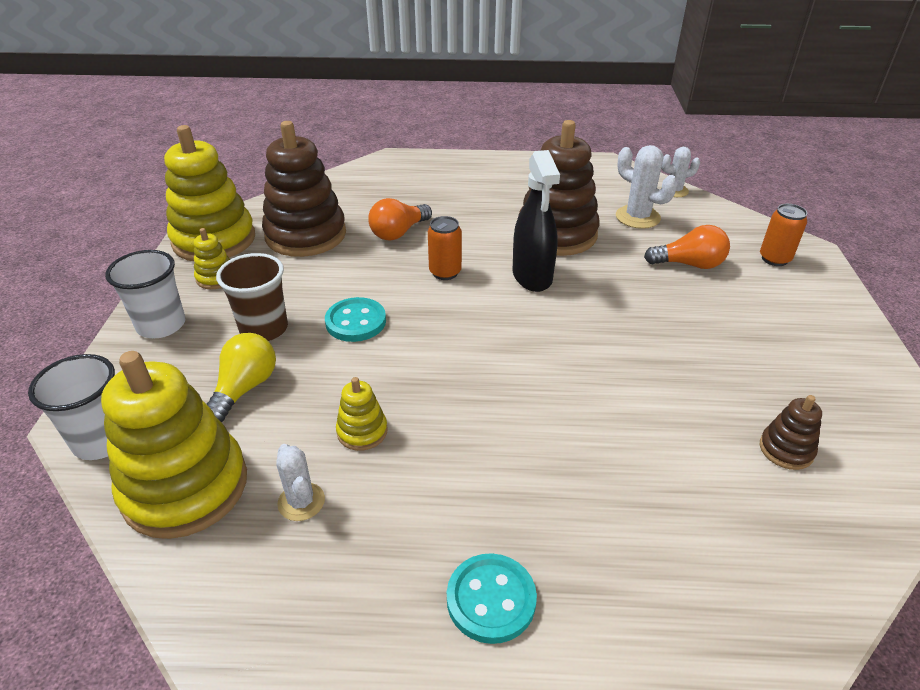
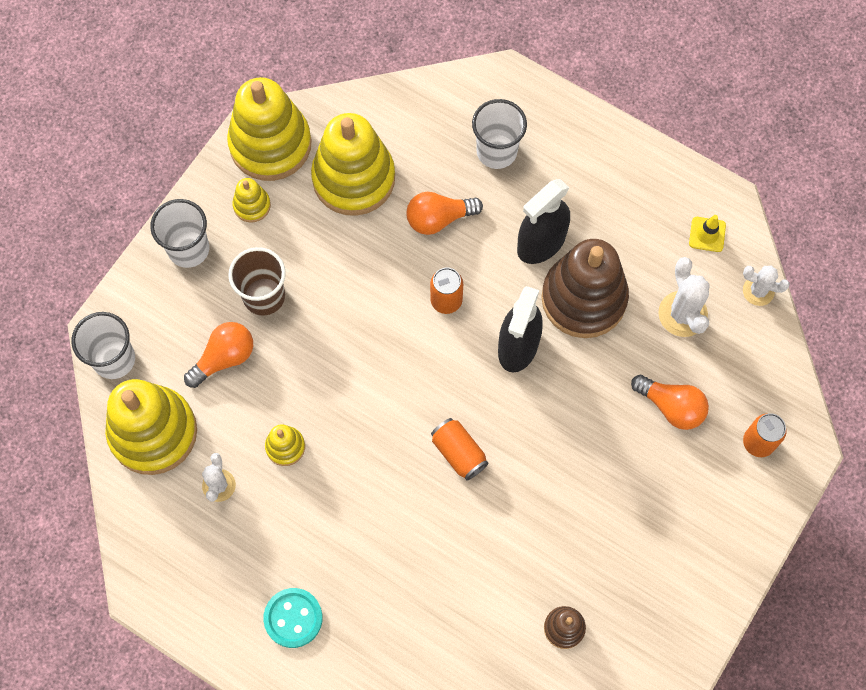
camera: 30 degrees right, 30 degrees up
(245, 388) = (224, 358): yellow light bulb -> orange light bulb
(306, 235) = (353, 178): brown stacking toy -> yellow stacking toy
(356, 322) = (338, 326): turquoise button -> none
(416, 189) = (496, 151): none -> white cup
(494, 219) = (541, 243): none -> black spray bottle
(547, 361) = (458, 453): none -> orange can
(608, 179) = (707, 234): none -> yellow traffic cone

